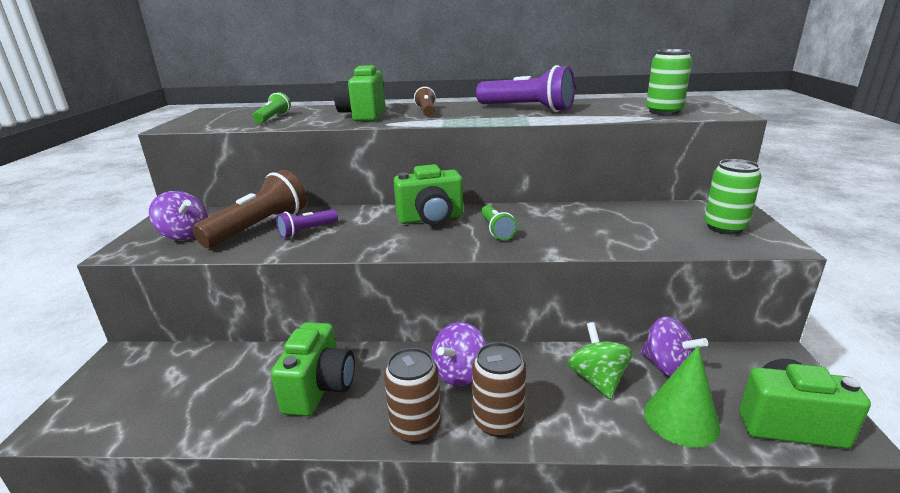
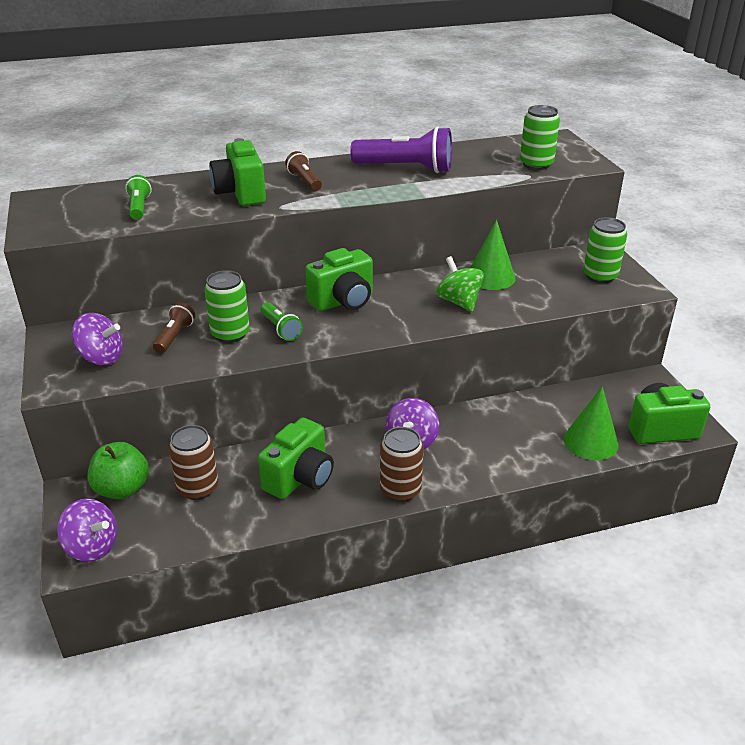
camera: 20 degrees left, 10 degrees up
(157, 362) = (122, 489): none -> green apple
(259, 227) = (175, 336): brown flashlight -> brown flashlight, size x0.53
(307, 231) = (230, 334): purple flashlight -> green can
(319, 388) = (300, 478): green camera -> green camera turned 45 degrees clockwise
(496, 230) = (412, 306): green flashlight -> green flashlight (280, 329)
(498, 421) = (461, 472): brown can -> brown can (198, 488)
(594, 216) = (490, 277): none -> green cone
(597, 380) = (522, 424): green spinning top -> green spinning top (459, 302)
(667, 367) = (571, 404): purple spinning top -> purple spinning top (92, 547)

